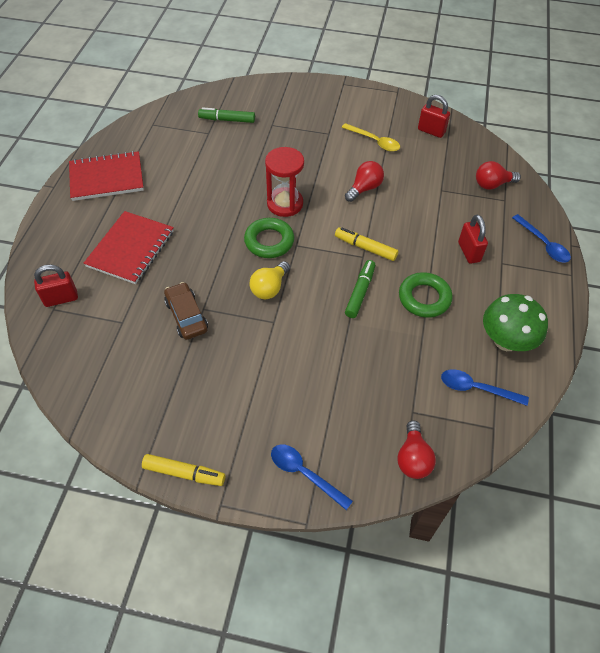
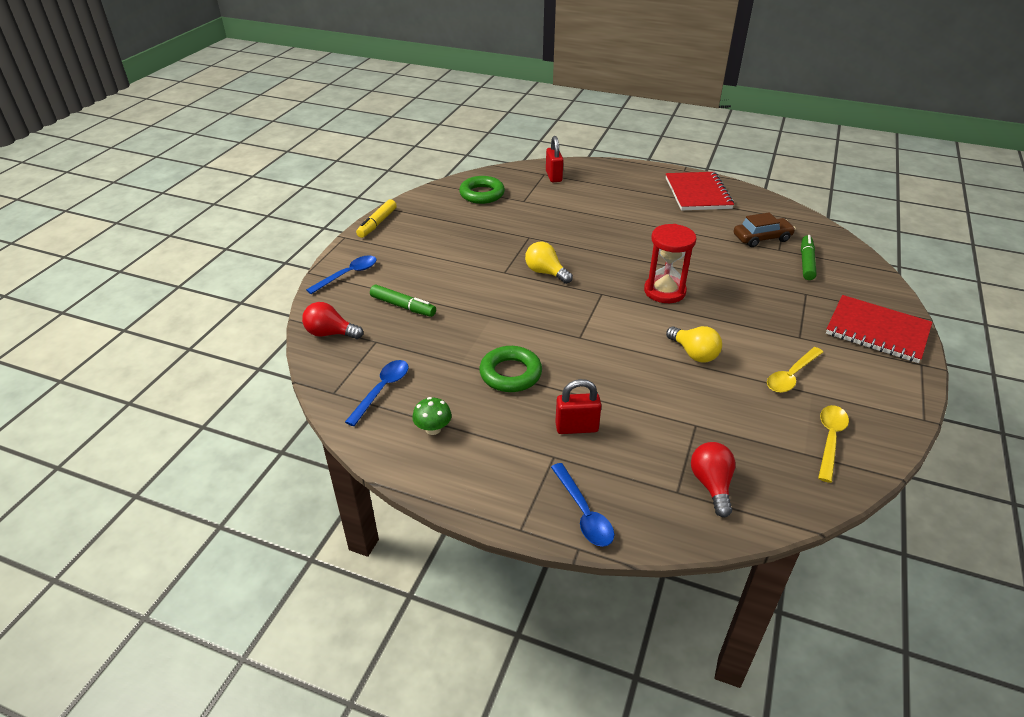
camera: 100 degrees right, 15 degrees down
(130, 249) = (604, 204): red notebook -> red notebook (877, 331)
(186, 316) = (522, 228): brown car -> brown car (762, 238)
(269, 241) = (608, 277): green ring -> green ring (482, 194)
(360, 292) = (529, 328): green marker -> green marker (403, 306)
(364, 188) = (694, 353): red light bulb -> yellow light bulb
(365, 248) = (592, 340): yellow marker -> none
(431, 131) = (830, 440): red padlock -> yellow spoon
(506, 340) = (433, 429): green mushroom -> green mushroom, size x0.52
(543, 244) = (583, 513): blue spoon -> blue spoon turned 90 degrees counterclockwise

